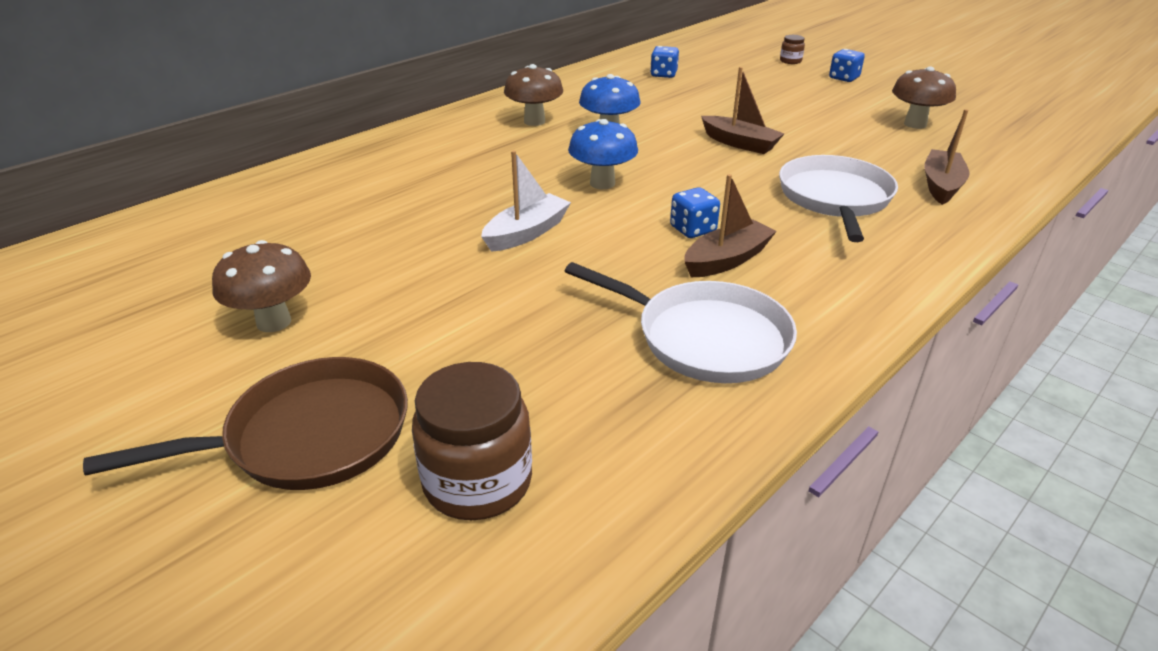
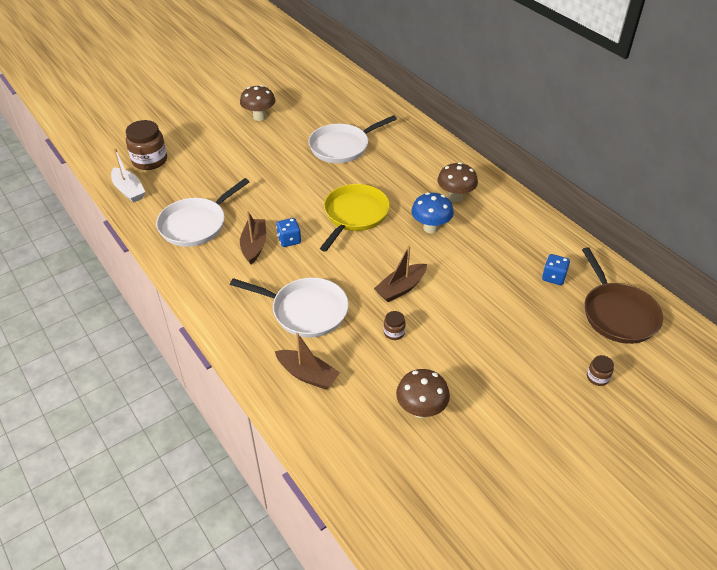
camera: 100 degrees right, 10 degrees up
(309, 436) = (189, 128): brown pan -> brown pan (618, 314)
(406, 210) = (342, 147): none -> white pan
(526, 233) = (306, 182): white boat -> white boat (129, 190)
(602, 183) = (354, 215): blue mushroom -> yellow pan
(726, 260) = (254, 245): brown boat -> brown boat turned 150 degrees counterclockwise
(819, 143) = (394, 332): none -> brown jar
(844, 78) = (544, 403): blue dice -> none

